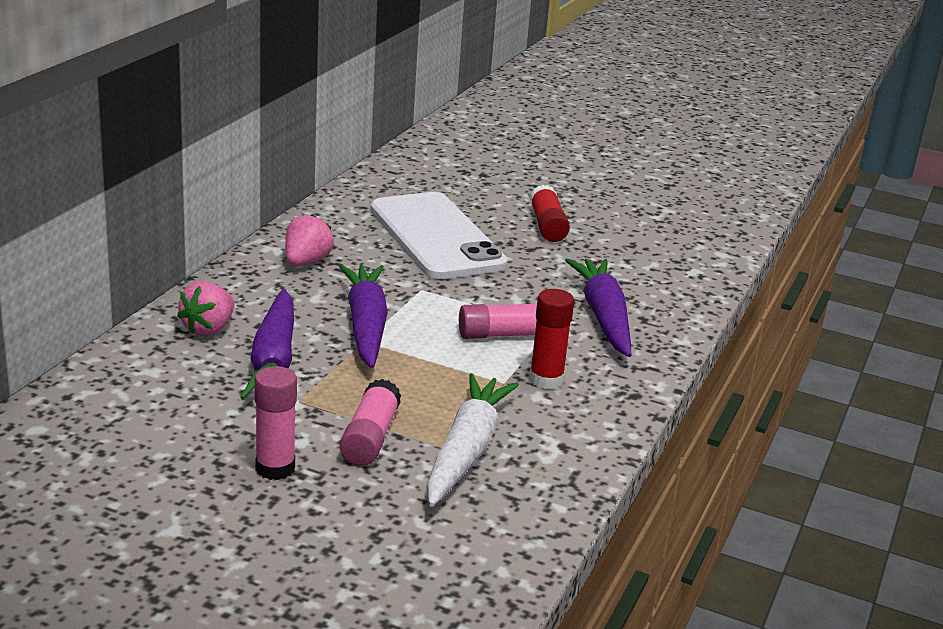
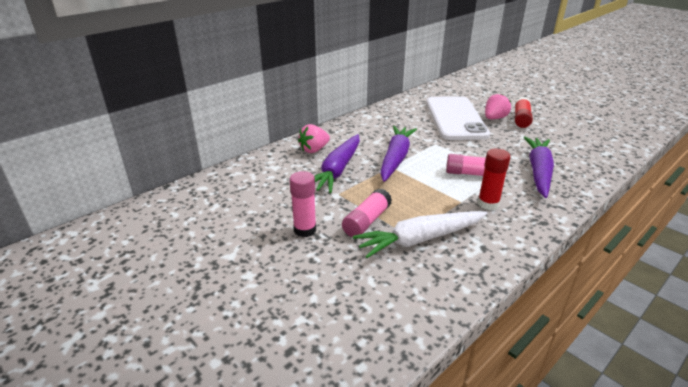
camera: 25 degrees right, 5 degrees up
(306, 262) = (381, 123): pink strawberry -> pink strawberry (494, 118)
(466, 451) = (420, 239): white carrot -> white carrot turned 150 degrees counterclockwise

